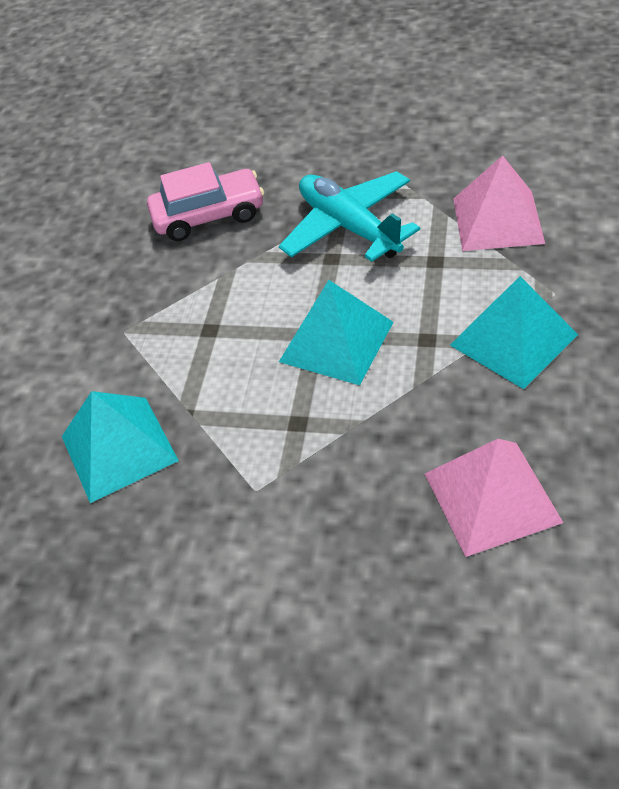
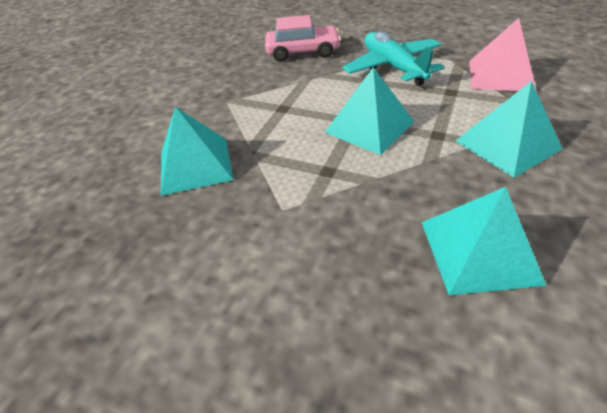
camera: 10 degrees right, 5 degrees down
(491, 497) = (478, 251): pink pyramid -> turquoise pyramid

